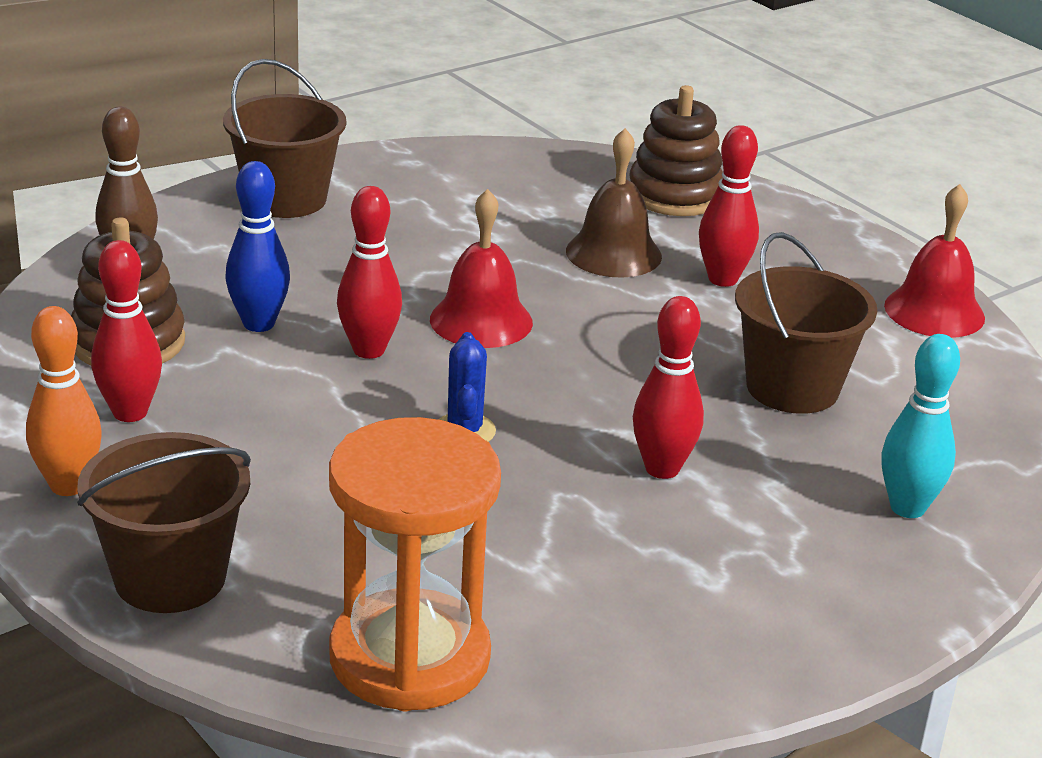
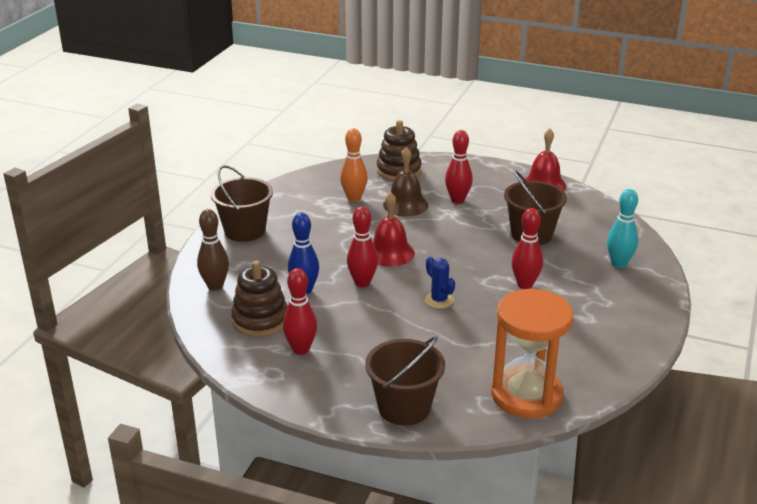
camera: 30 degrees left, 0 degrees up
(68, 485) = (316, 390): orange bowling pin -> orange bowling pin (354, 198)

